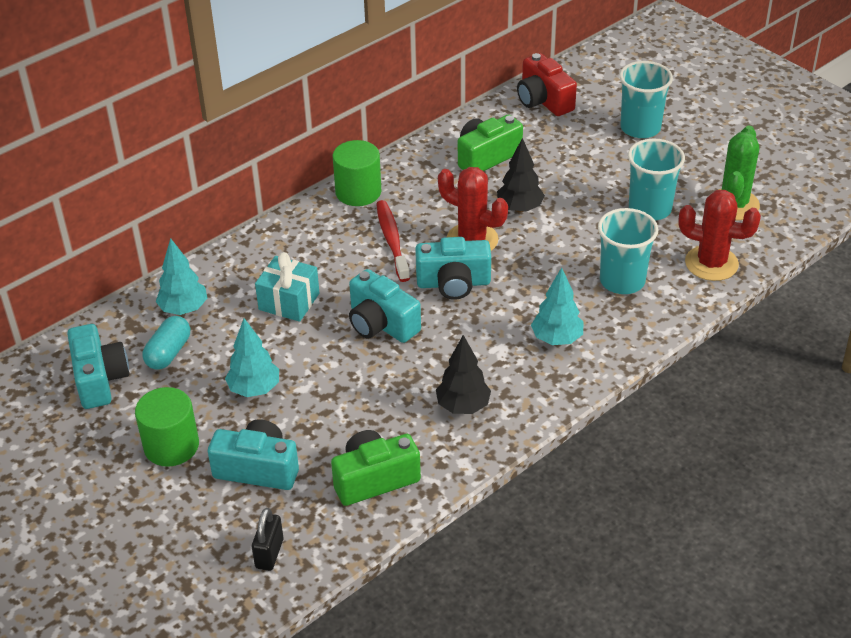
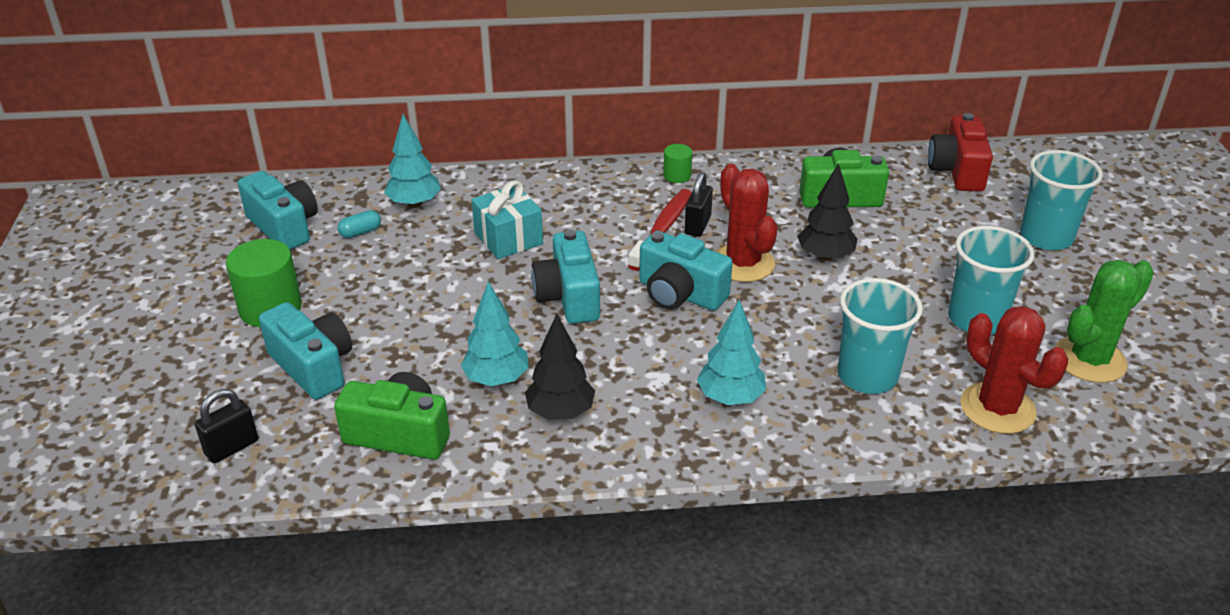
camera: 35 degrees right, 5 degrees down
(100, 379) = (284, 227): turquoise camera -> turquoise camera turned 60 degrees counterclockwise
(168, 353) = (360, 232): turquoise capsule -> turquoise capsule, size x0.62
(254, 389) = (392, 297): turquoise tree -> turquoise tree (496, 379)
(358, 192) = (677, 175): green cylinder -> green cylinder, size x0.53
(413, 225) = (697, 225): none -> black padlock

